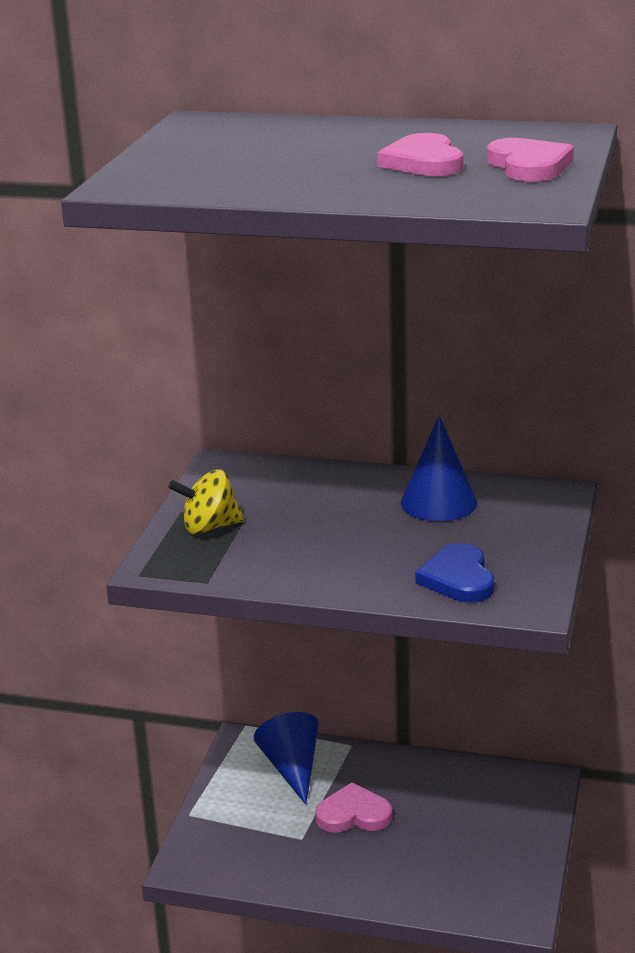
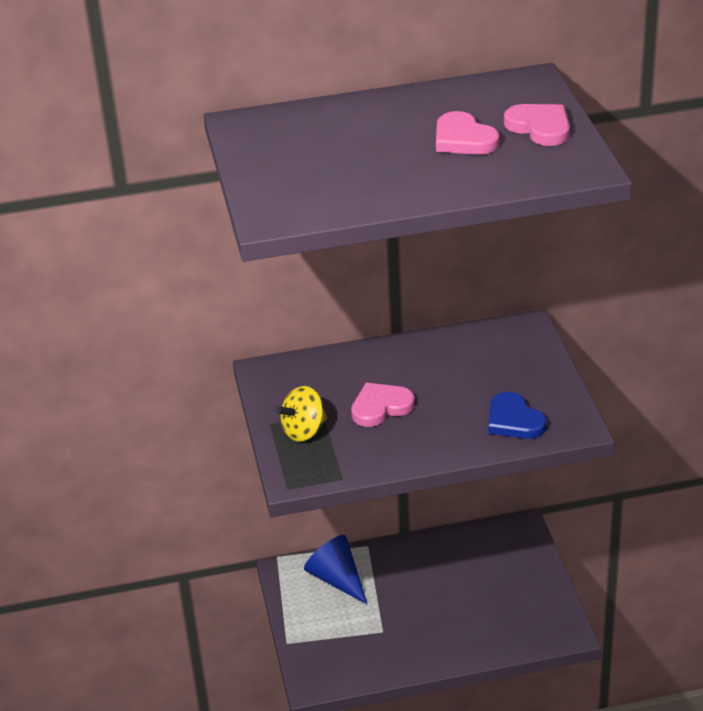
camera: 25 degrees left, 10 degrees up
(353, 814) = (406, 599): pink heart -> pink heart (381, 407)
(438, 502) = (451, 359): blue cone -> none

